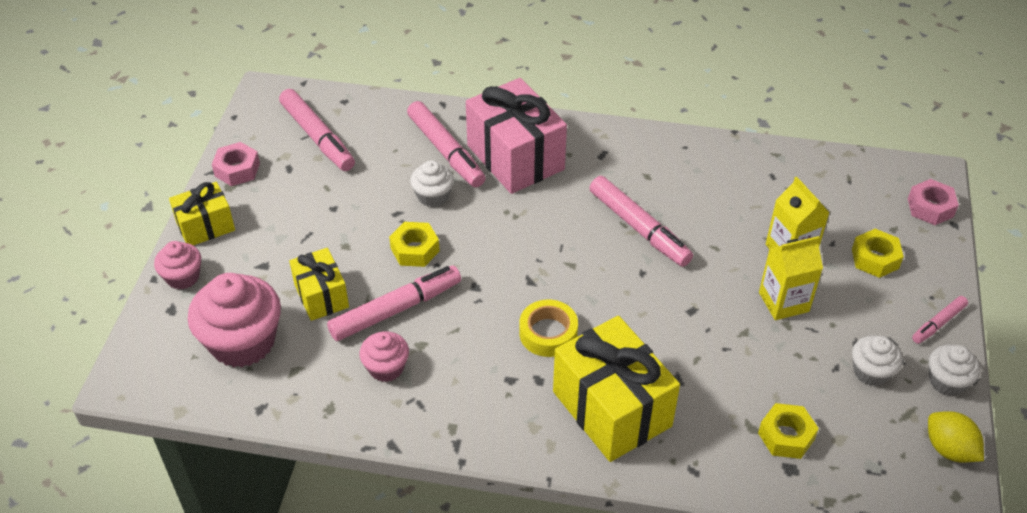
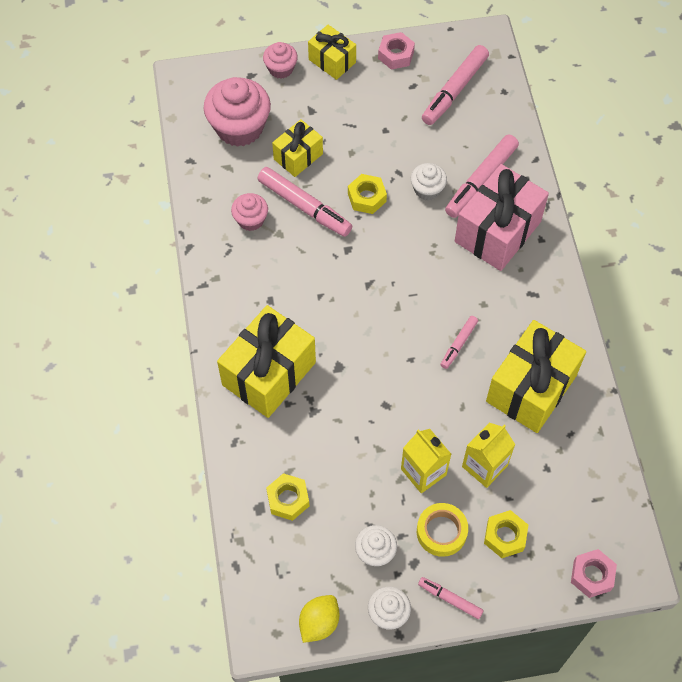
camera: 70 degrees right, 15 degrees up
(548, 333) = (322, 311): yellow tape -> yellow tape (441, 532)
(639, 228) = (458, 344): pink marker -> pink marker, size x0.54
(712, 188) = (531, 388): none -> yellow gift

